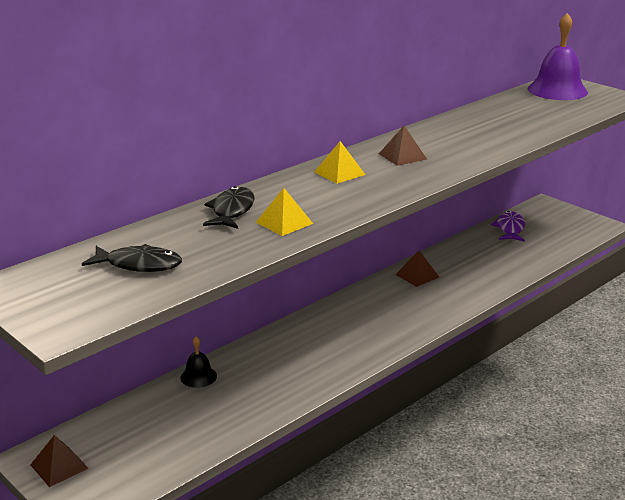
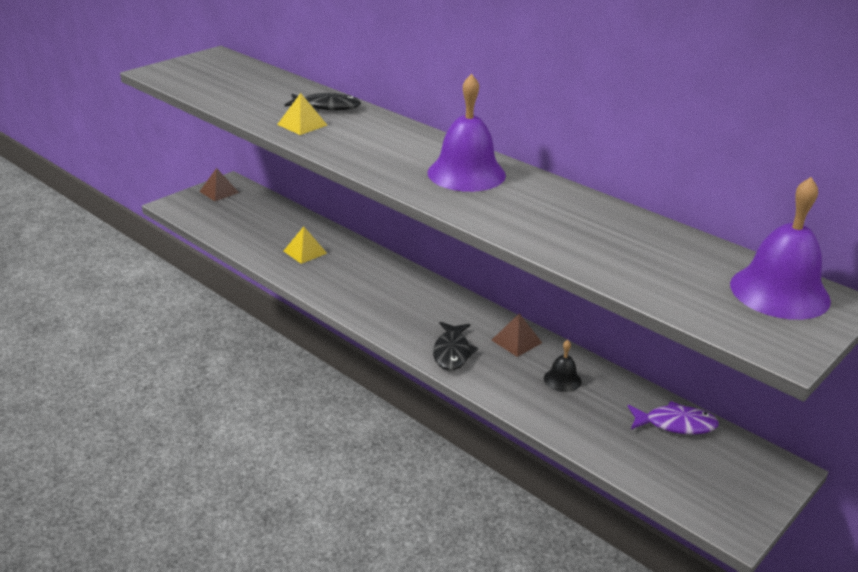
camera: 85 degrees right, 5 degrees up
(139, 265) = (236, 84): black fish -> black fish (452, 352)
(198, 376) = (320, 230): black bell -> black bell (562, 380)
(339, 173) = (414, 145): yellow pyramid -> yellow pyramid (305, 252)
(402, 156) = (466, 173): brown pyramid -> purple bell

